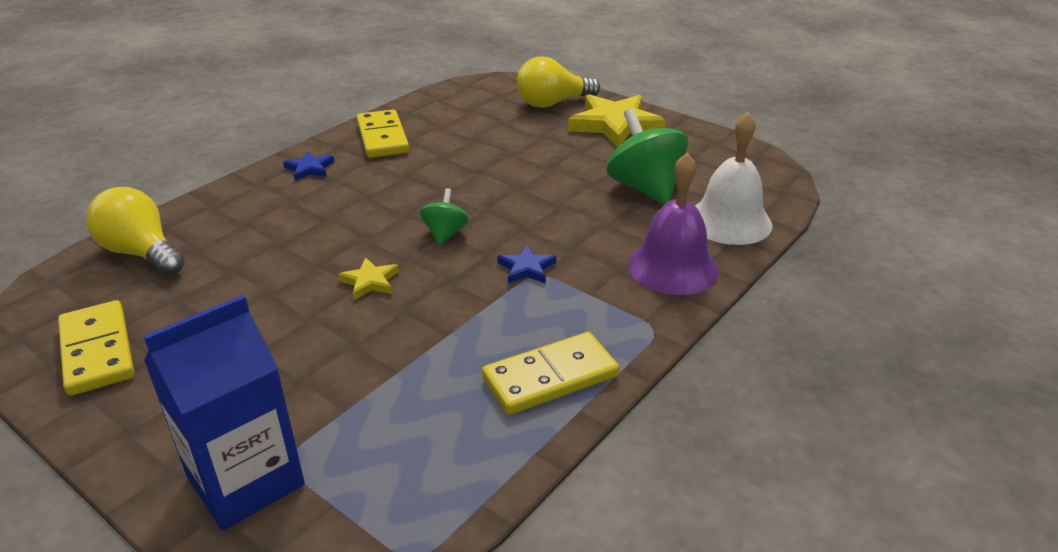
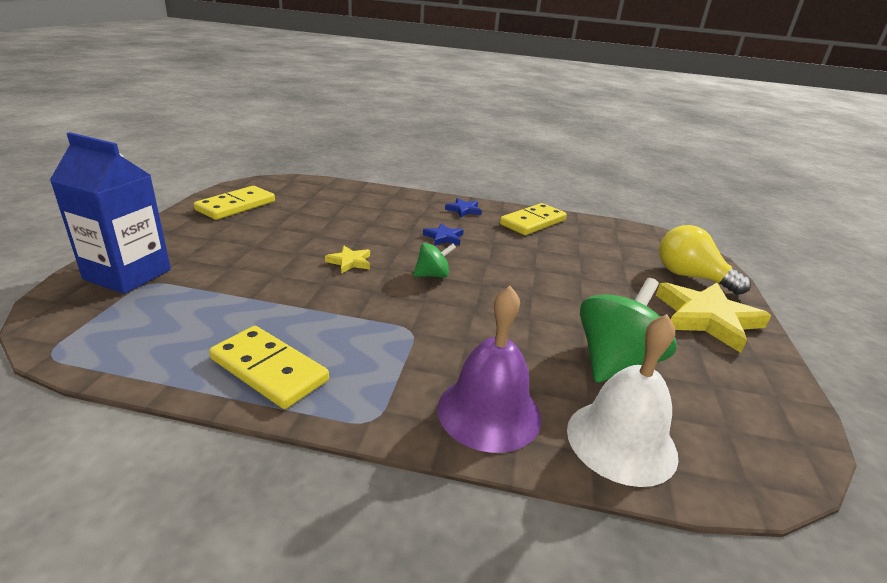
camera: 60 degrees right, 5 degrees down
(141, 253) = (331, 192): yellow light bulb -> none
(526, 268) = (416, 322): blue star -> blue star (444, 237)

